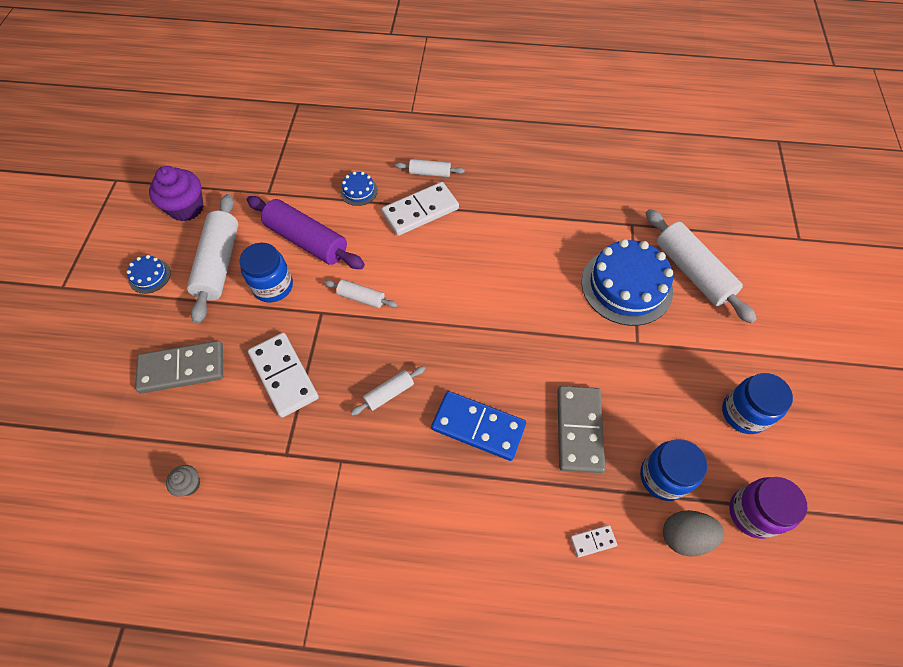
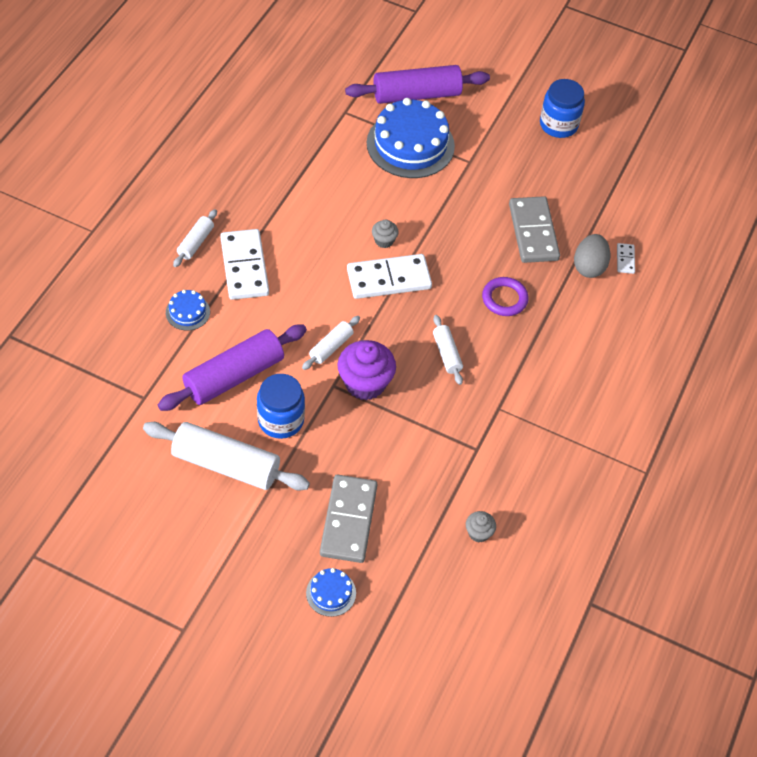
camera: 75 degrees left, 5 degrees down
(149, 276) = (211, 535): blue cake -> blue cake (331, 593)
(186, 208) = (124, 484): purple cupcake -> purple cupcake (365, 383)
(283, 376) = (394, 433): white domino -> white domino (389, 279)
(478, 426) = (504, 299): blue domino -> purple ring
(499, 300) = (384, 241): none -> grey cupcake
(579, 430) = (533, 232): grey domino -> grey domino turned 60 degrees clockwise
(663, 477) = (591, 196): blue jar -> none
(684, 536) = (639, 204): grey egg -> grey egg (589, 266)
(692, 272) = (416, 95): white rolling pin -> purple rolling pin
(753, 513) = (636, 157): purple jar -> none

